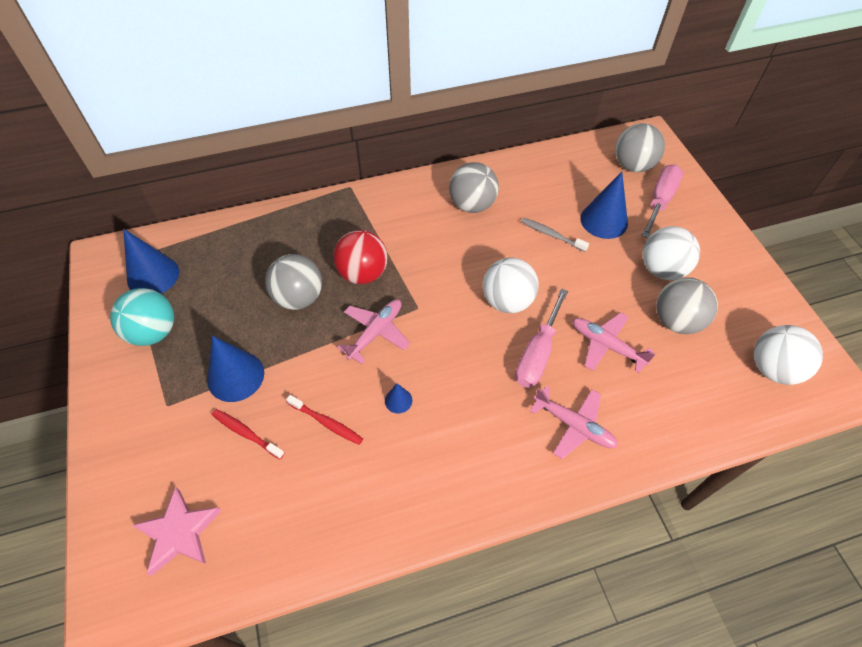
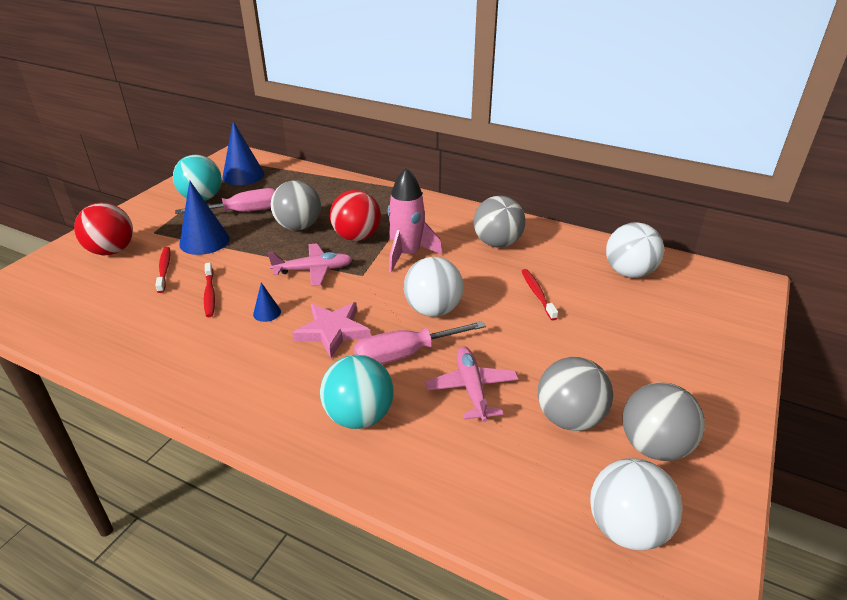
camera: 45 degrees right, 20 degrees down
(158, 457) = (112, 251): none -> red ball
(179, 533) = (62, 289): pink star -> pink star (332, 331)
(424, 262) = (407, 254): none -> pink rocket
(551, 235) = (537, 294): grey toothbrush -> red toothbrush
(573, 425) = (359, 416): pink plane -> turquoise ball
(604, 220) = (604, 312): blue cone -> none
(632, 165) = (696, 293): grey ball -> grey ball (654, 446)
(660, 201) = (689, 330): pink screwdriver -> pink screwdriver (243, 212)
(662, 269) = (613, 375): white ball -> white ball (629, 272)

